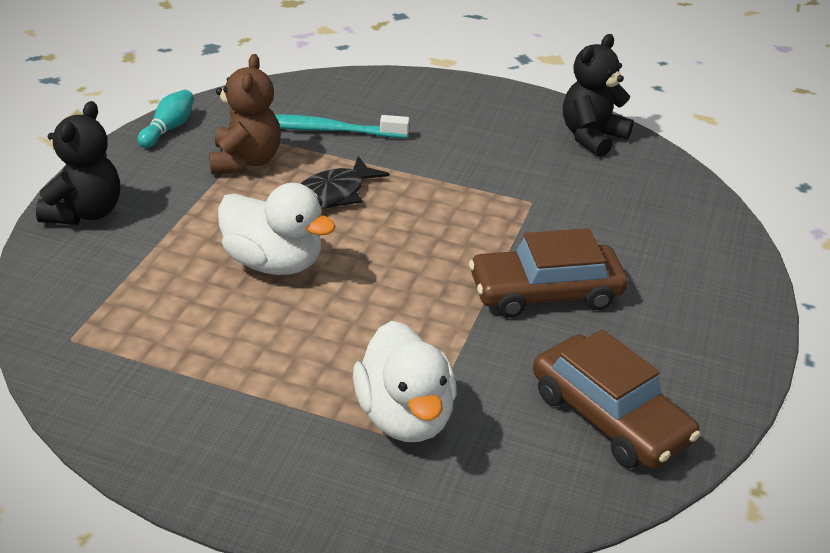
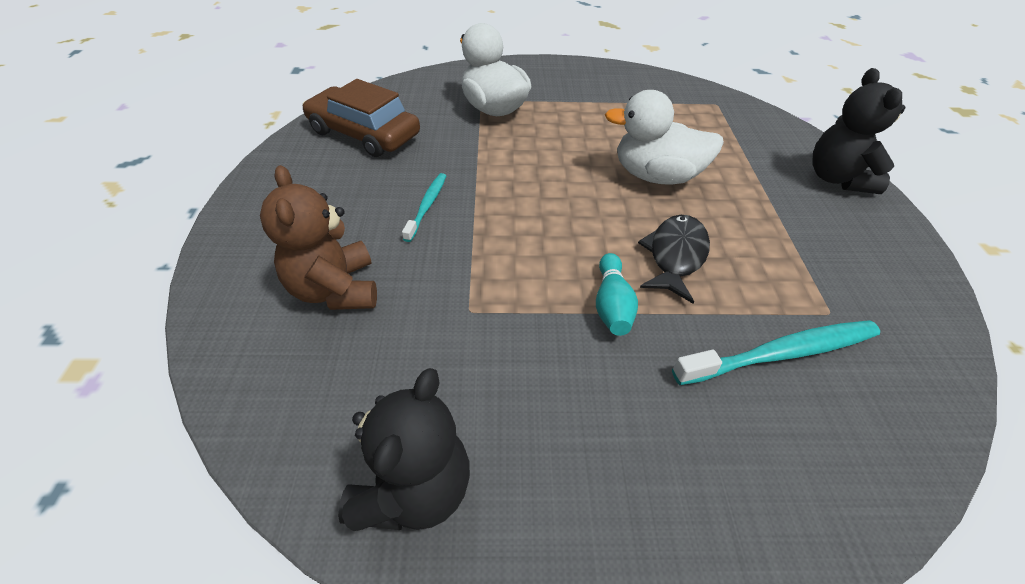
camera: 160 degrees right, 10 degrees up
(168, 129) = (924, 293): turquoise bowling pin -> turquoise bowling pin (611, 305)
(245, 161) = (797, 272): brown teddy bear -> brown teddy bear (335, 289)
(545, 292) = (427, 206): brown car -> turquoise toothbrush

